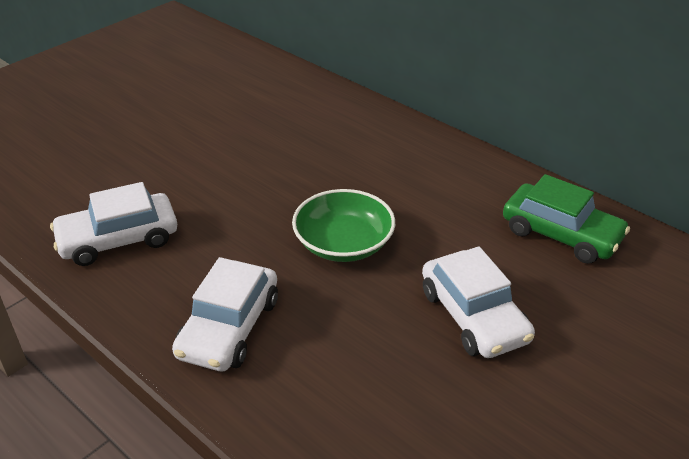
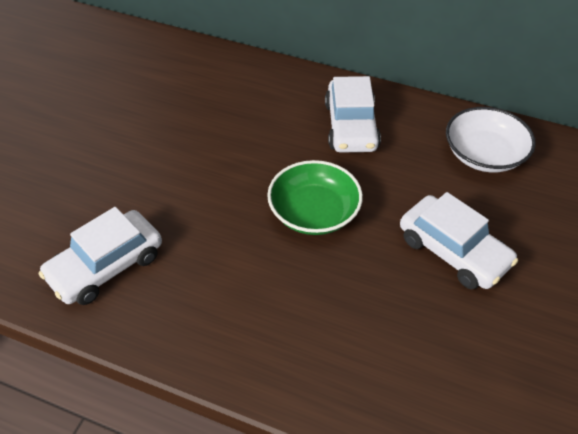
camera: 20 degrees left, 10 degrees up
(229, 327) = (258, 325): white car -> white car (351, 126)
(561, 234) = (484, 154): green car -> white bowl

